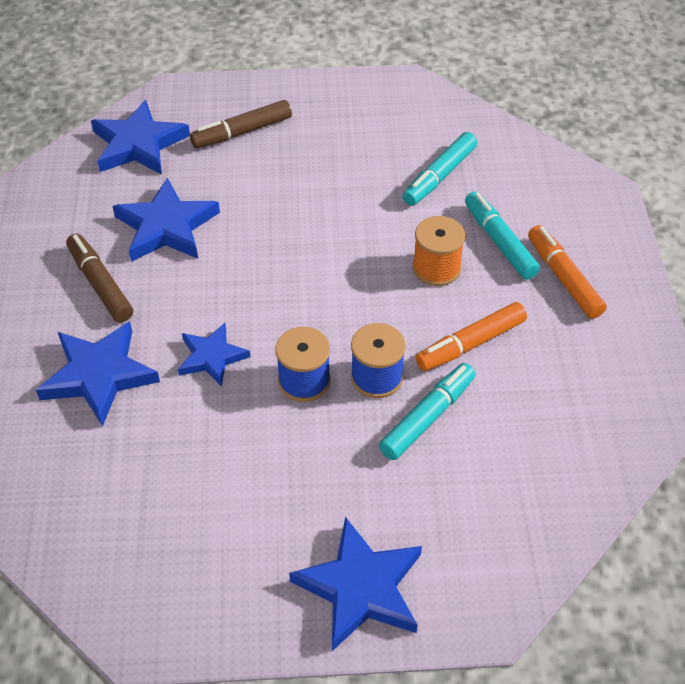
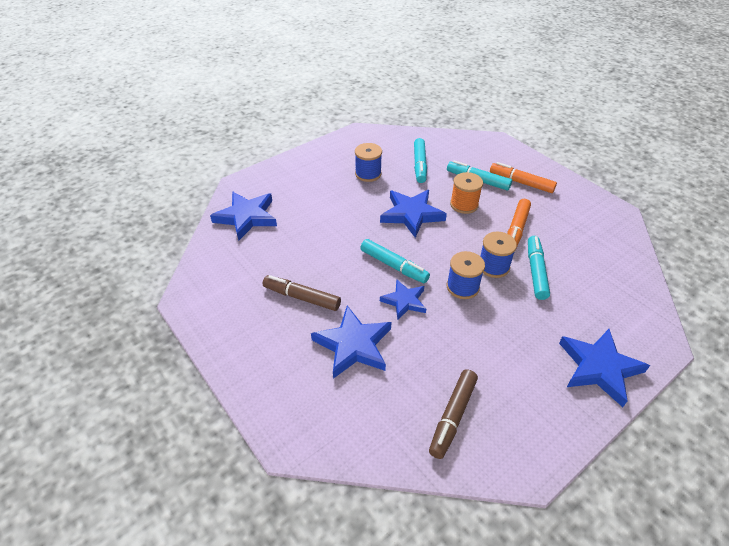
camera: 35 degrees left, 5 degrees down
(166, 227) = (308, 250): blue star -> blue star (411, 214)
(242, 132) = (299, 187): brown marker -> brown marker (452, 416)
(247, 304) = (394, 266): none -> turquoise marker
(351, 155) = (368, 174): none -> blue spool

